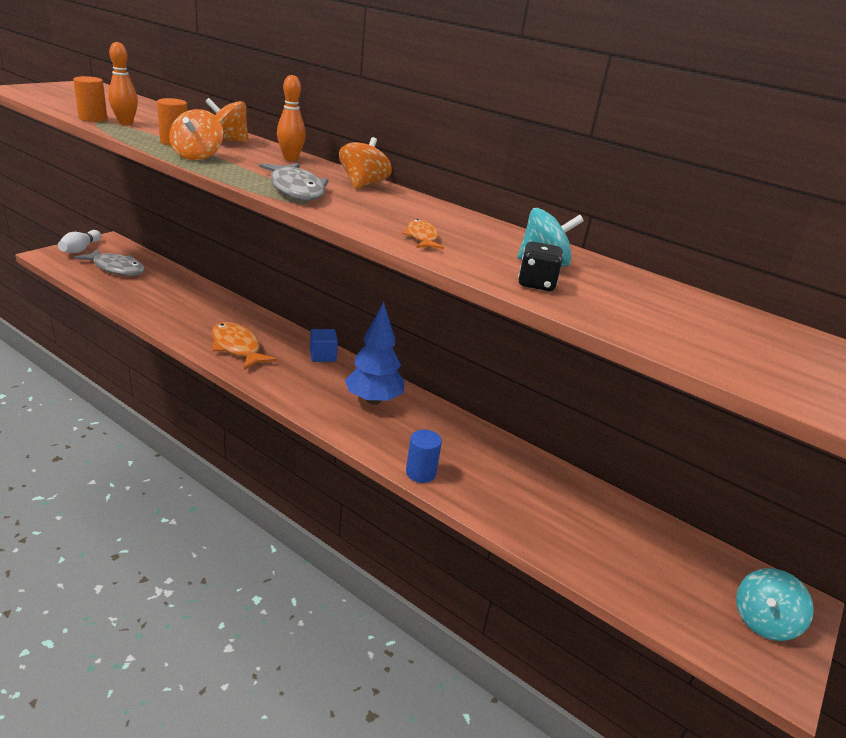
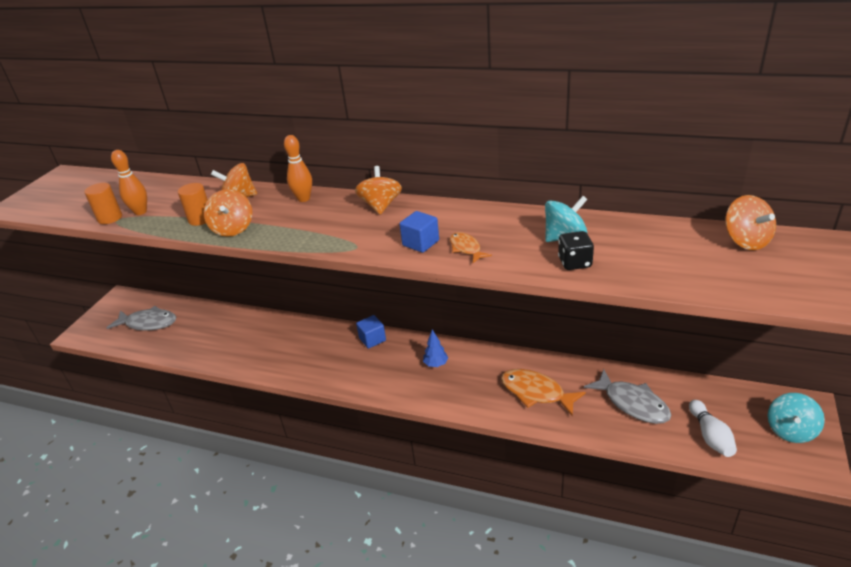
camera: 10 degrees left, 5 degrees up
(80, 249) = (103, 316): white bowling pin -> white bowling pin (710, 436)
(237, 347) = (301, 360): orange fish -> orange fish (536, 392)
(296, 190) = (338, 235): grey fish -> grey fish (632, 403)
(373, 400) = (436, 364): blue tree -> blue tree, size x0.51
(376, 219) = (420, 243): none -> blue cube
(420, 473) = (507, 413): blue cylinder -> none
(769, 331) = (746, 241): none -> orange spinning top

